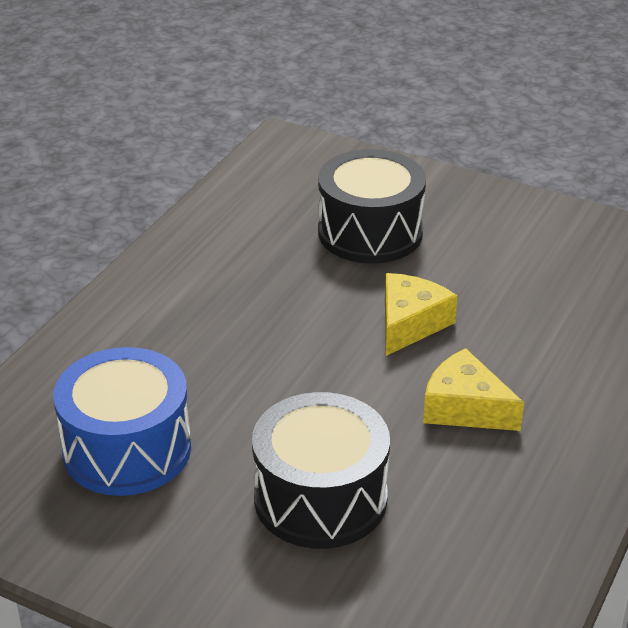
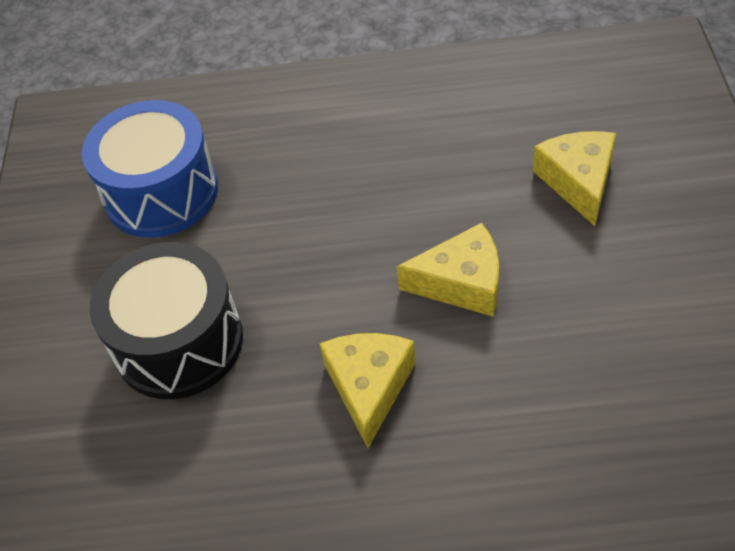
camera: 65 degrees right, 15 degrees up
(370, 232) = (578, 181): black drum -> yellow cheese

